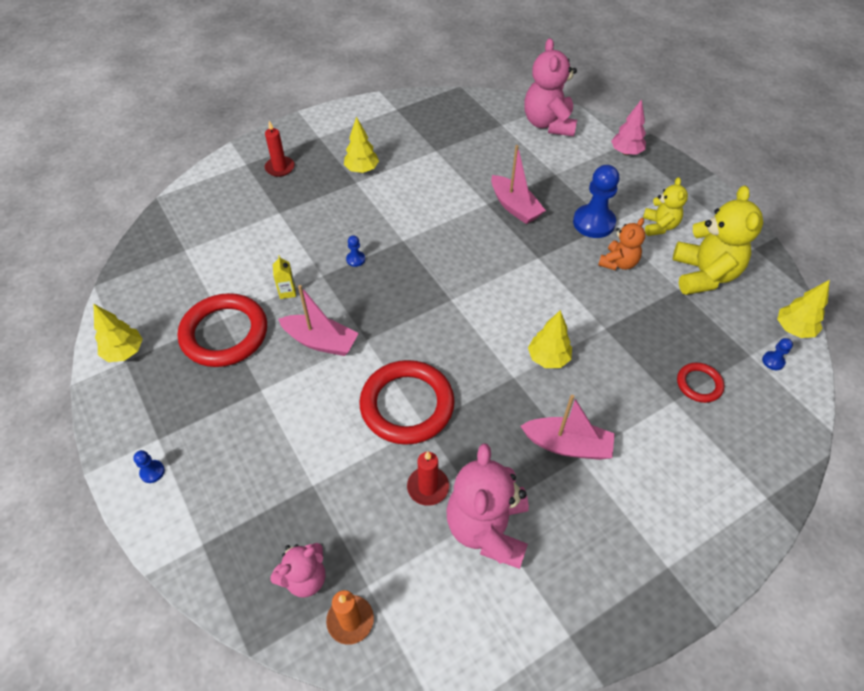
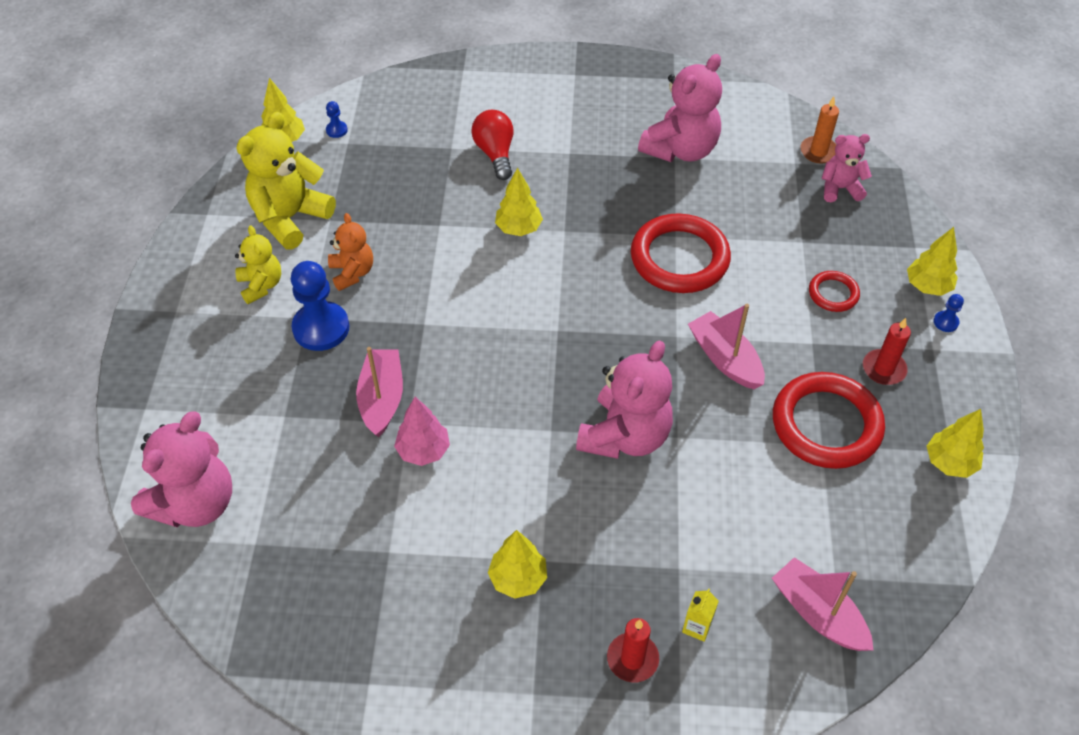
camera: 145 degrees left, 0 degrees up
(178, 502) = (927, 286): none -> yellow tree
(287, 292) = (730, 438): yellow carton -> yellow carton (697, 627)
(355, 259) = (625, 436): blue pawn -> pink teddy bear
(428, 487) = (707, 194): red candle -> red candle (883, 369)
(567, 445) = (570, 164): pink boat -> pink boat (818, 613)
(618, 263) = (352, 273): orange teddy bear -> orange teddy bear turned 90 degrees clockwise
(626, 152) = (165, 395): pink tree -> pink tree (423, 450)
(636, 417) = (495, 153): none -> red light bulb
(659, 226) = (261, 285): yellow teddy bear -> yellow teddy bear turned 120 degrees clockwise
(699, 384) = (417, 147): red ring -> red ring (833, 294)

